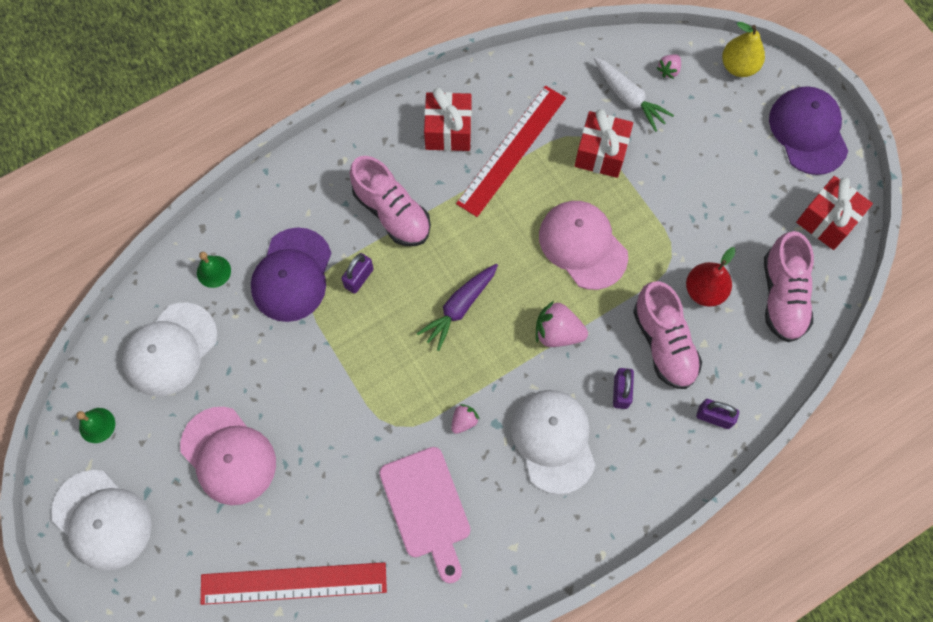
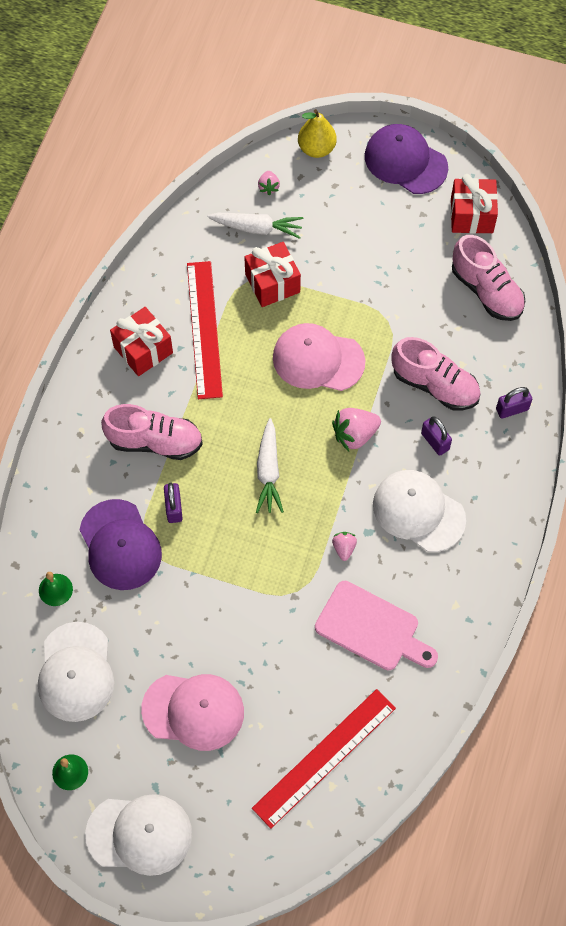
camera: 40 degrees left, 5 degrees down
(459, 307) = (268, 471): purple carrot -> white carrot
(704, 291) = (431, 327): red pear -> none

